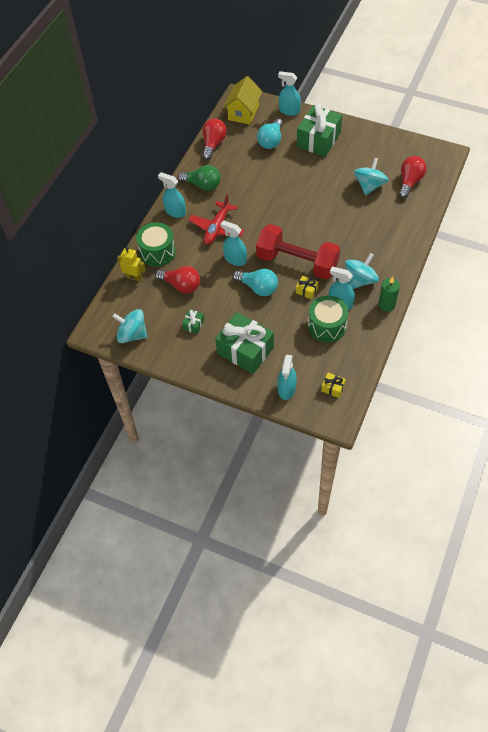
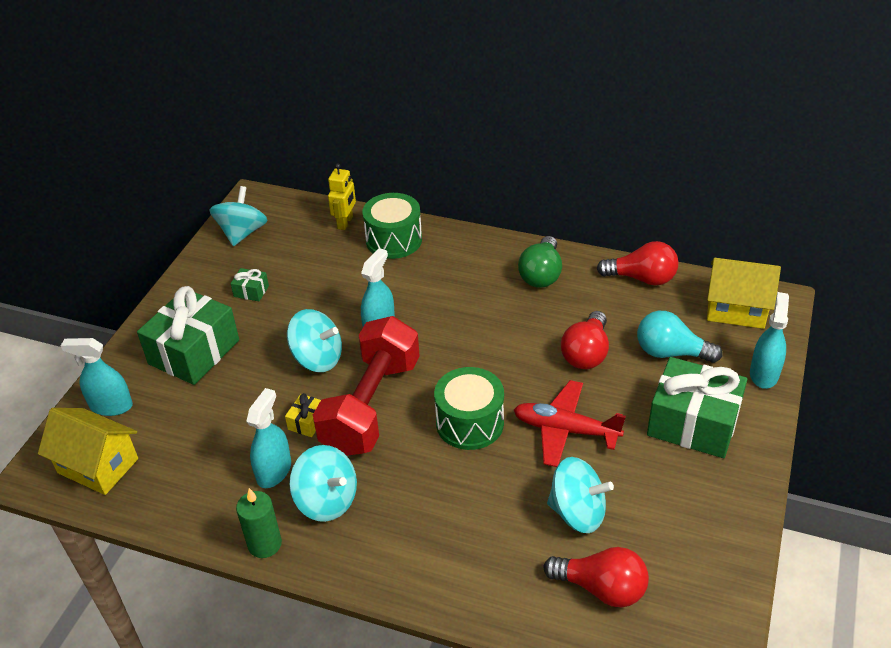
camera: 85 degrees right, 15 degrees down
(175, 211) = (478, 250): turquoise spray bottle -> none
(181, 285) = (327, 271): red light bulb -> red light bulb (586, 353)
(217, 228) = (446, 299): red plane -> red plane (565, 430)
(258, 288) = (317, 358): turquoise light bulb -> turquoise spinning top
(327, 326) = (227, 453): green drum -> green drum (470, 423)
(332, 388) = (98, 466): yellow gift -> yellow house

